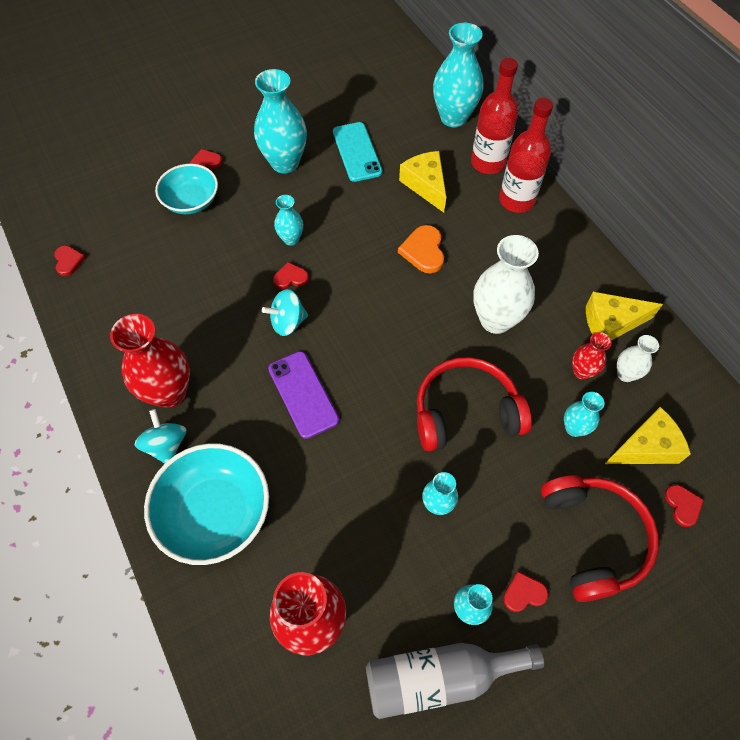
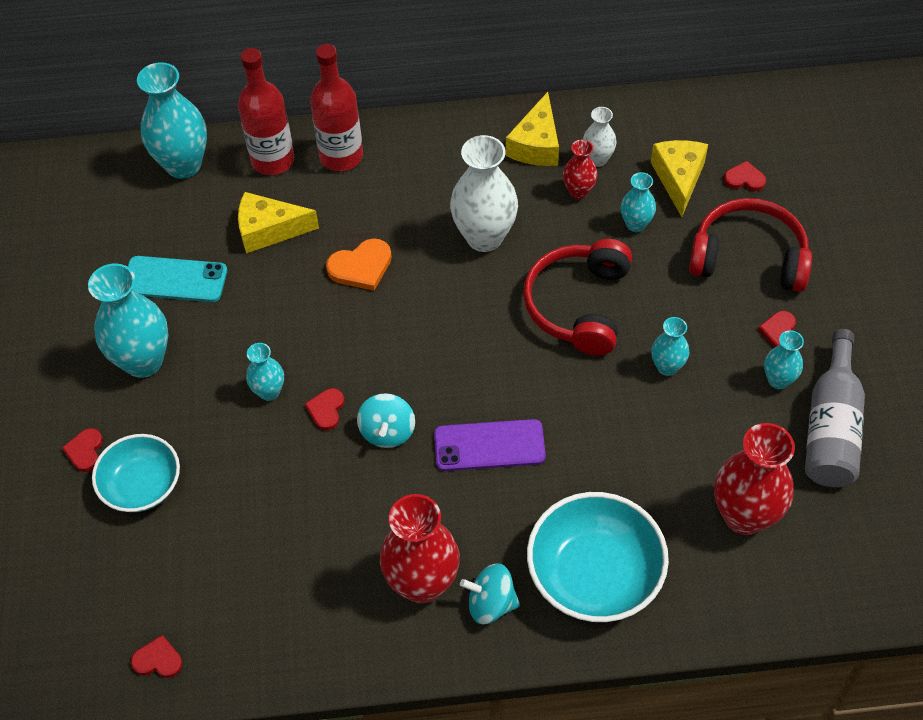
camera: 65 degrees left, 5 degrees down
(423, 251) = (361, 267): orange heart -> orange heart turned 45 degrees counterclockwise

